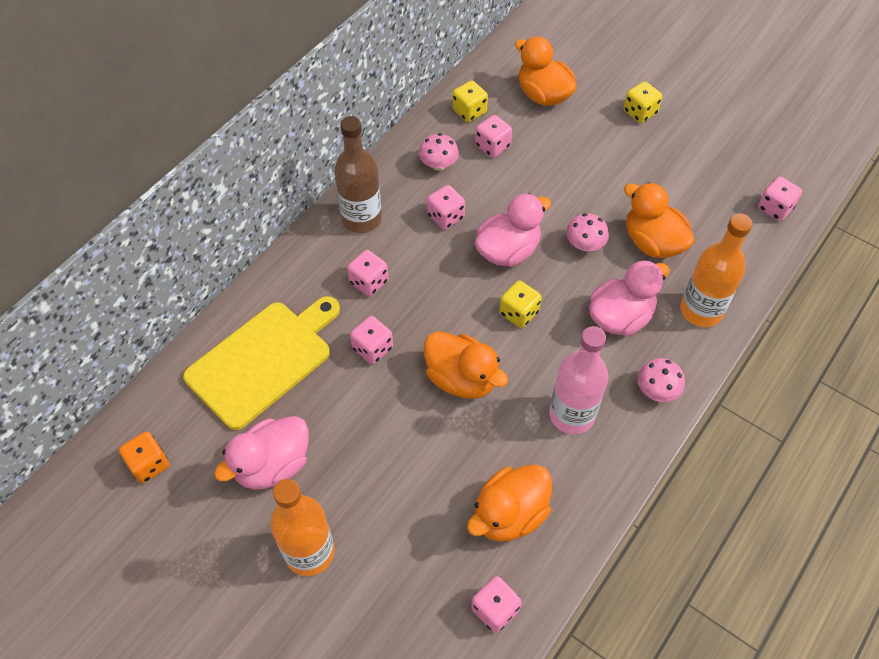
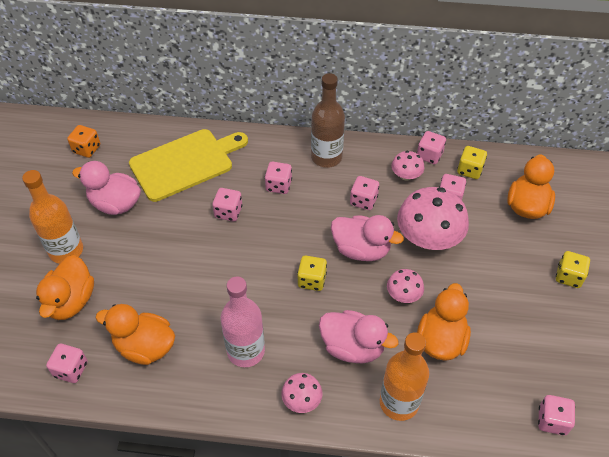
camera: 60 degrees right, 5 degrees down
(263, 360) = (185, 163): yellow cutting board -> yellow cutting board turned 45 degrees counterclockwise
(426, 132) = (429, 155): none -> pink dice
(461, 378) = (235, 271): orange duck -> orange duck (71, 301)
(530, 189) = (428, 238): none -> pink mushroom

